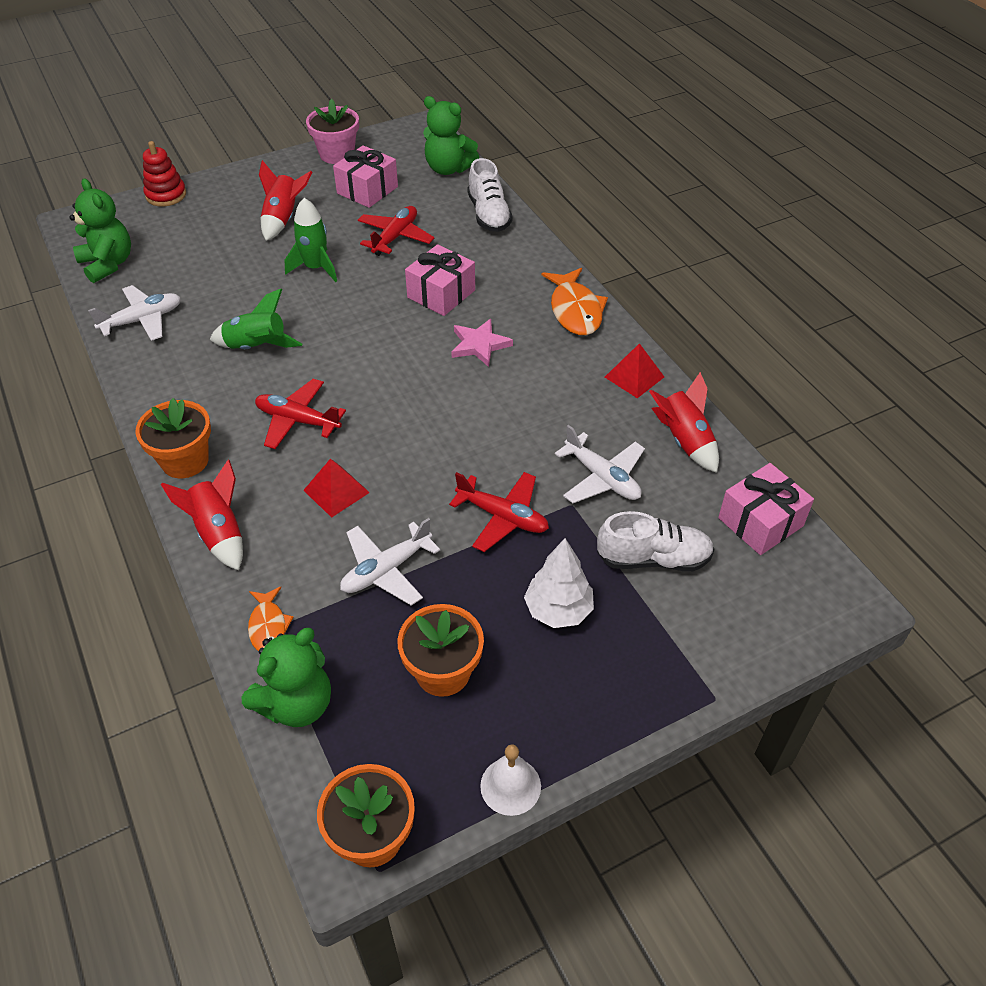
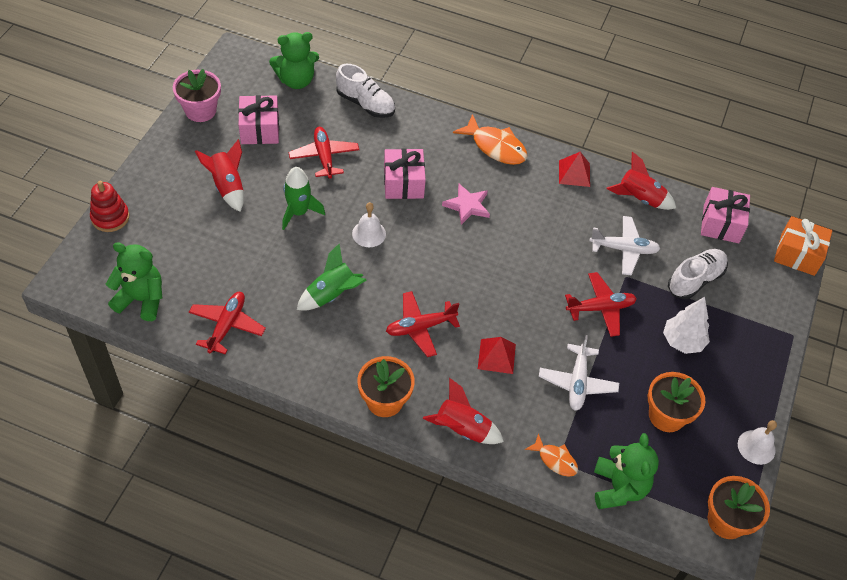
camera: 45 degrees left, 5 degrees up
(142, 320) = (227, 326): white plane -> red plane
(354, 317) = (369, 233): none -> white bell
(831, 615) = (797, 254): none -> orange gift

